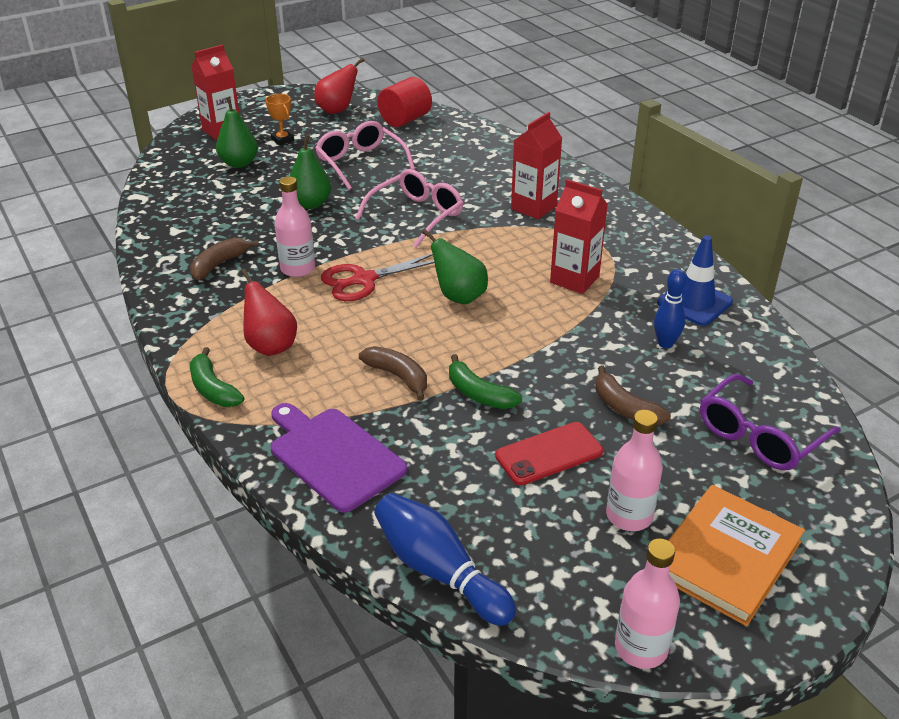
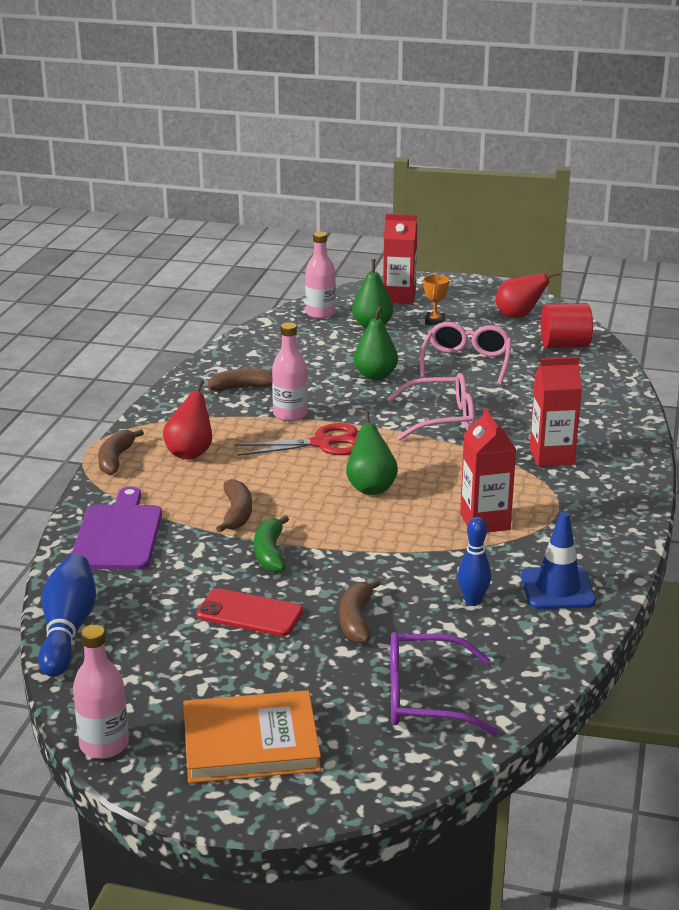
camera: 45 degrees right, 10 degrees down
(213, 389) = (115, 459): green banana -> brown banana
(364, 280) = (322, 443): red scissors -> red scissors turned 150 degrees clockwise
(629, 516) = (233, 679): pink bottle -> pink bottle (320, 314)

